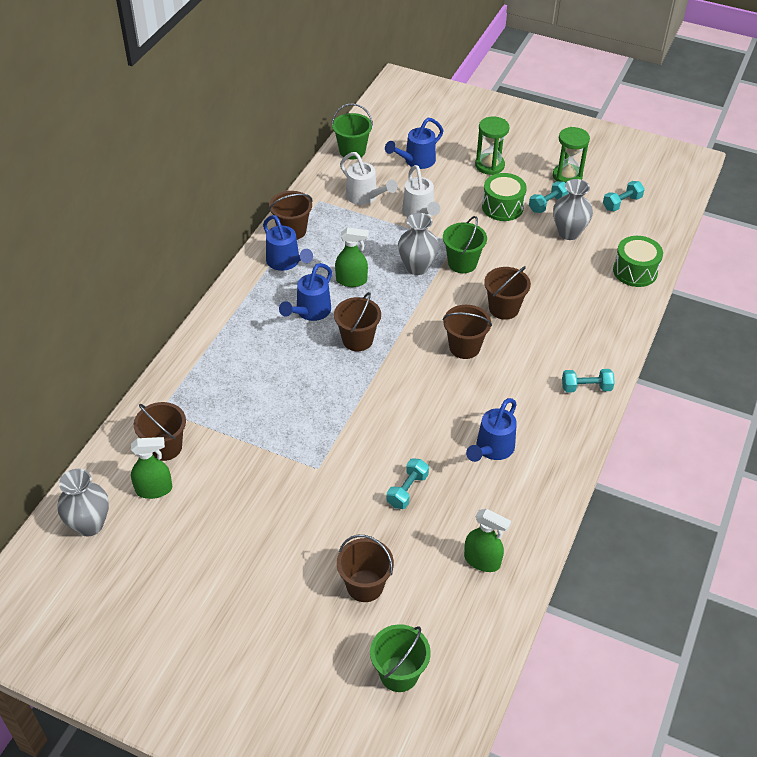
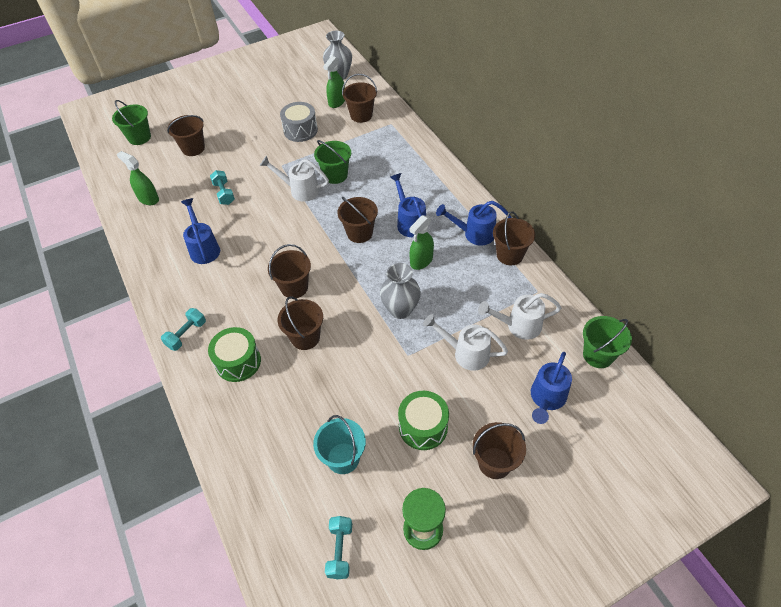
camera: 130 degrees right, 5 degrees up
(240, 491) = (300, 130): none -> grey drum
(341, 423) = (300, 190): none -> white watering can
(416, 161) = (546, 399): blue watering can -> blue watering can turned 150 degrees counterclockwise
(462, 263) = (378, 343): green bucket -> green bucket (335, 175)
(482, 561) = (148, 199): green spray bottle -> green spray bottle turned 60 degrees clockwise
(489, 165) = (495, 463): green hourglass -> brown bucket
(547, 204) = (395, 472): turquoise dumbbell -> none
(568, 232) = (343, 458): grey vase -> turquoise bucket
(635, 271) = (248, 474): green drum -> green drum (238, 362)

